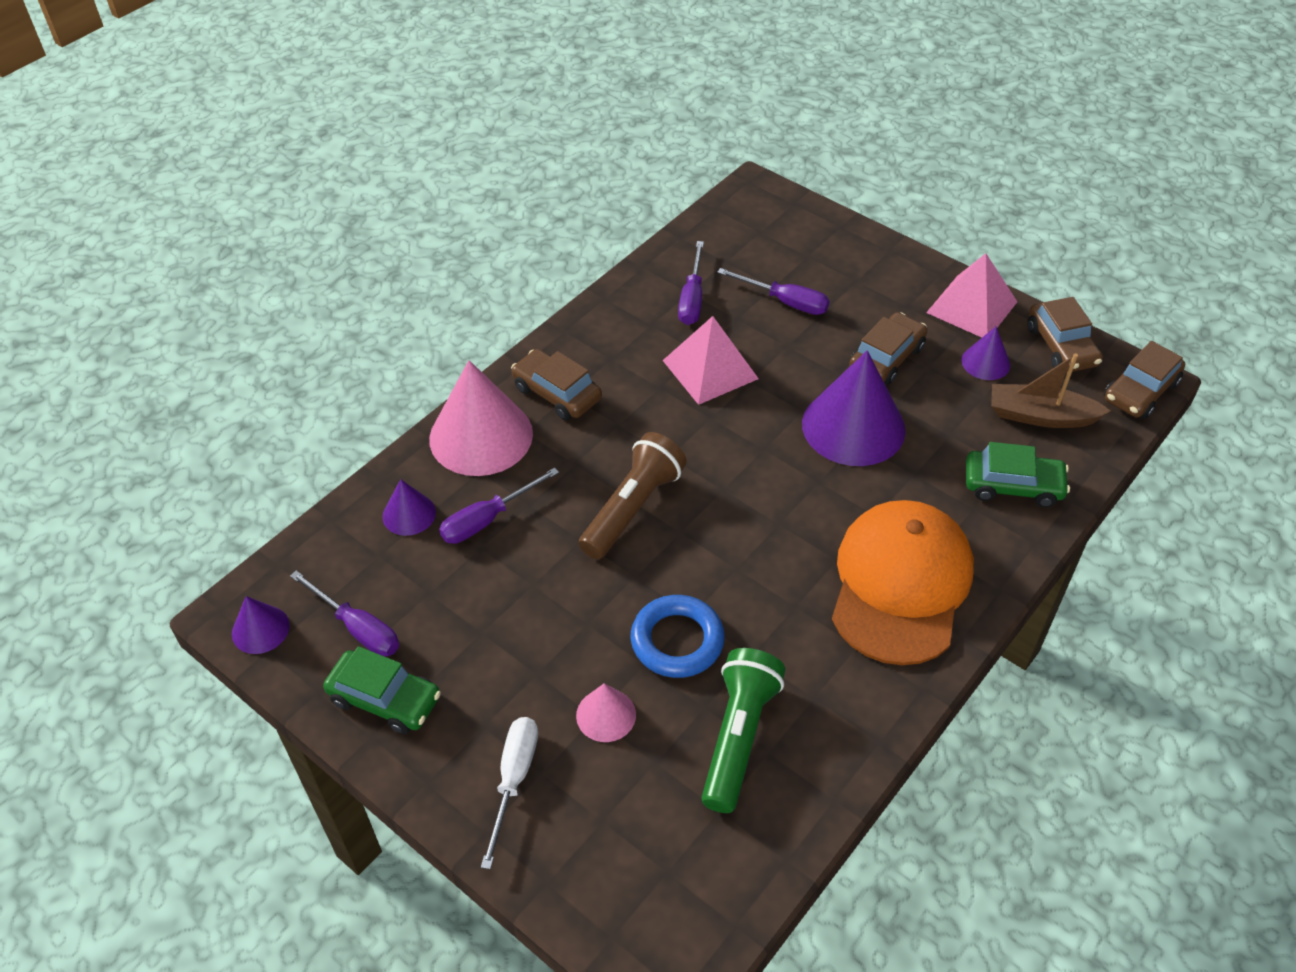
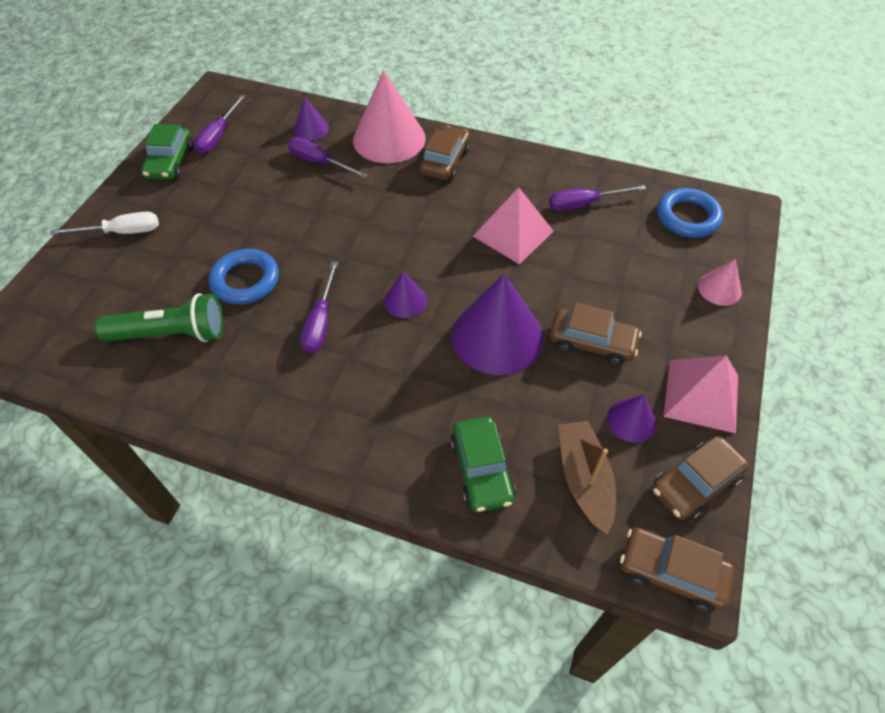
camera: 70 degrees right, 5 degrees up
(260, 629) = (208, 101): purple cone -> purple cone (405, 301)
(606, 715) = (177, 261): pink cone -> pink cone (719, 289)
(632, 508) = (355, 227): brown flashlight -> none
(748, 231) = (687, 217): none -> blue ring
(785, 302) = (617, 260): purple screwdriver -> purple screwdriver (320, 322)
(900, 584) = (337, 404): orange cap -> none

